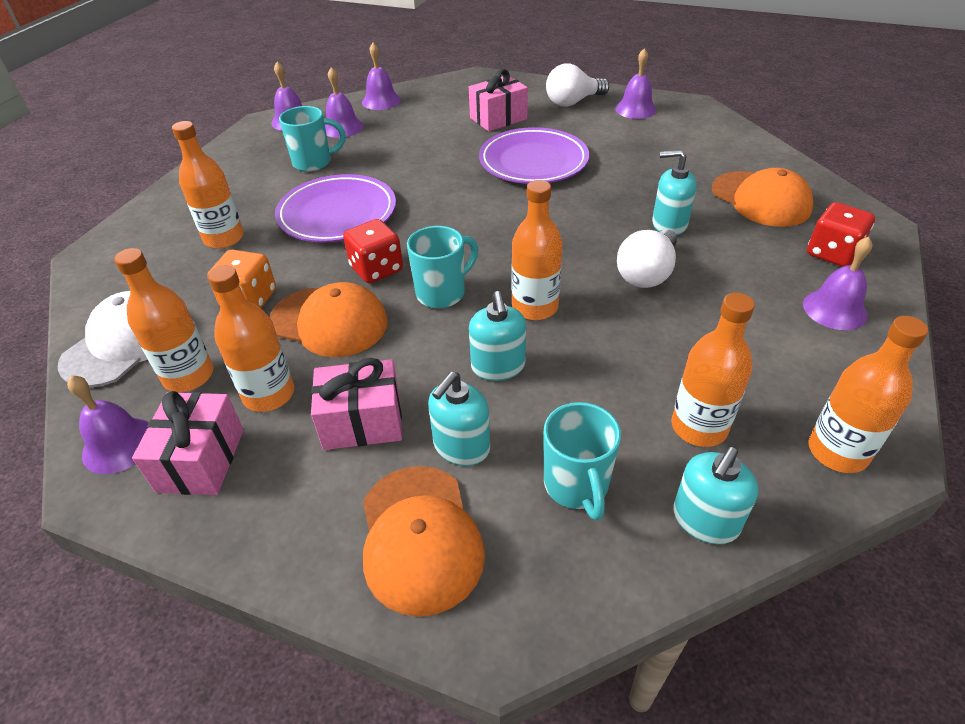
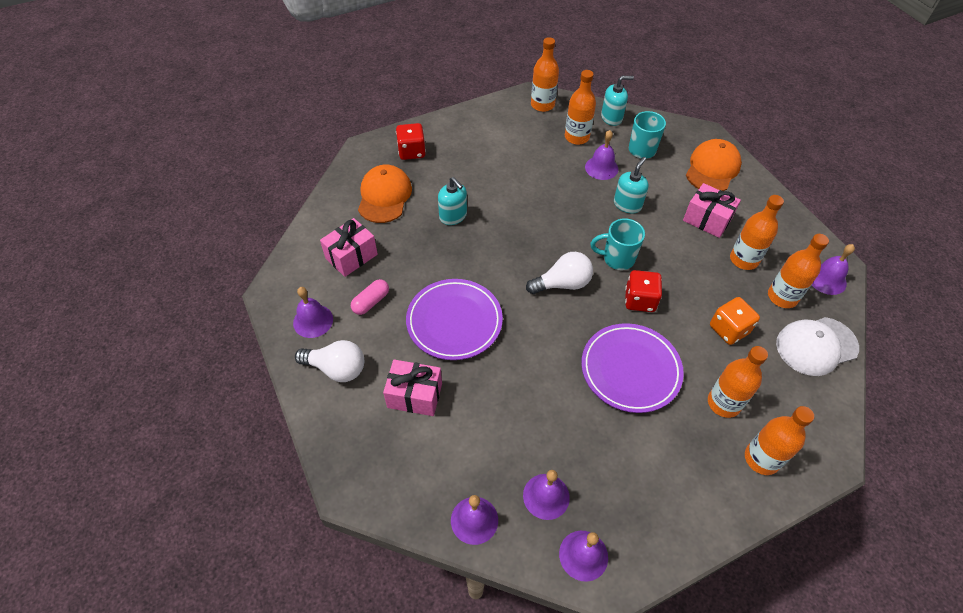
camera: 140 degrees left, 10 degrees up
(201, 460) = (788, 247): pink gift -> pink gift (351, 256)
(314, 162) = (607, 454): turquoise mug -> none
(329, 322) = (690, 281): orange cap -> none
(461, 446) = (673, 185): turquoise soap dispenser -> none
(535, 307) = (580, 220): orange bottle -> orange bottle (761, 459)
(617, 137) = (371, 302): none -> pink capsule
(647, 273) = (506, 199): white light bulb -> white light bulb (562, 284)
(834, 309) = (458, 134): purple bell -> purple bell (601, 168)

